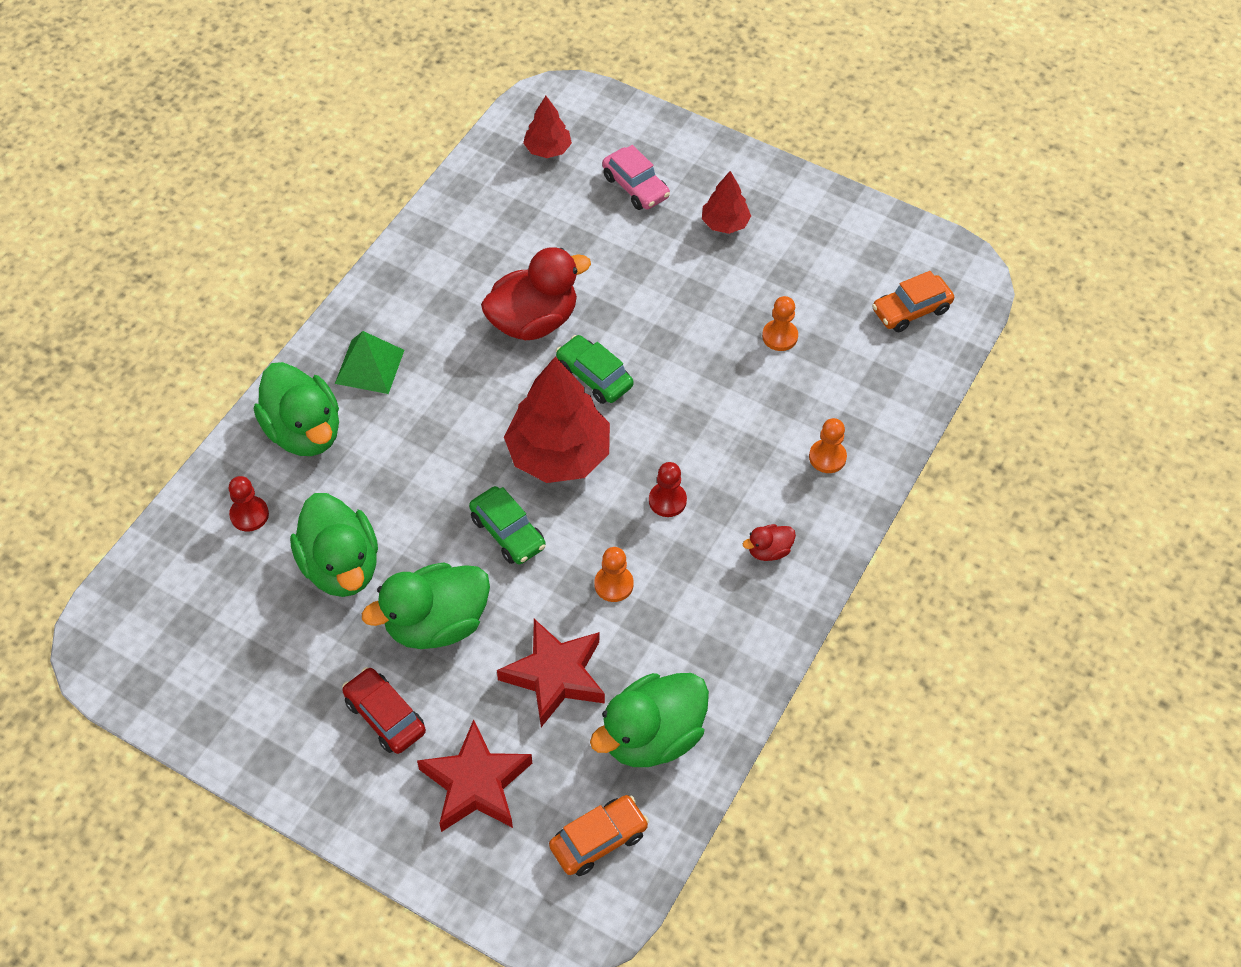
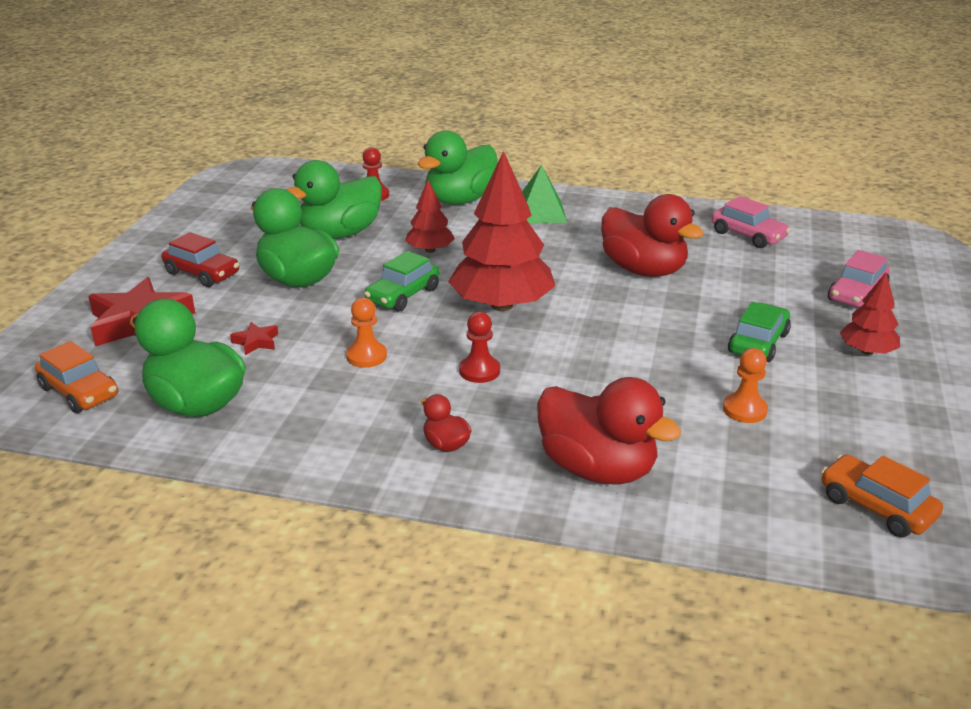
camera: 75 degrees right, 25 degrees down
(385, 716) = (202, 273): red car -> red car turned 90 degrees clockwise
(496, 214) = (748, 235): none -> pink car
(547, 149) = (850, 245): red tree -> red tree (430, 250)
(555, 675) = (256, 342): red star -> red star, size x0.44
(594, 376) = (603, 309): green car -> green car (758, 343)
(827, 457) = (597, 469): orange pawn -> red duck

